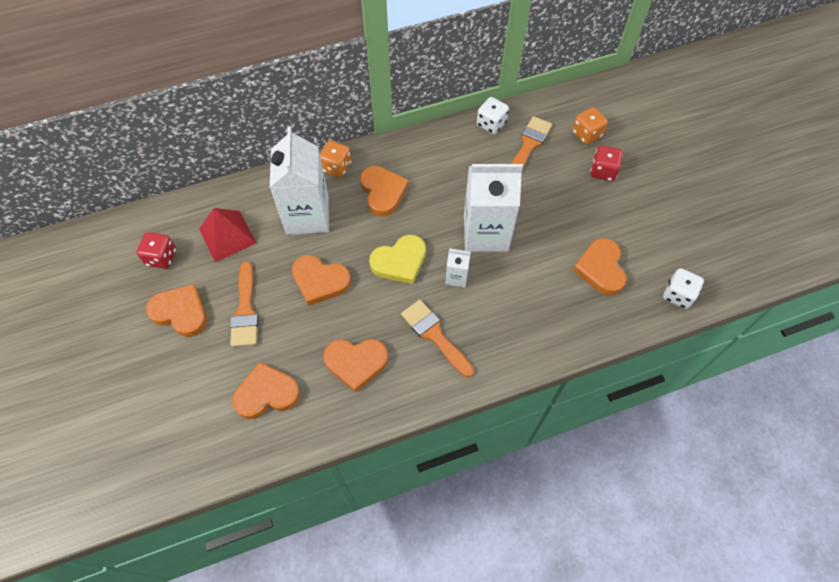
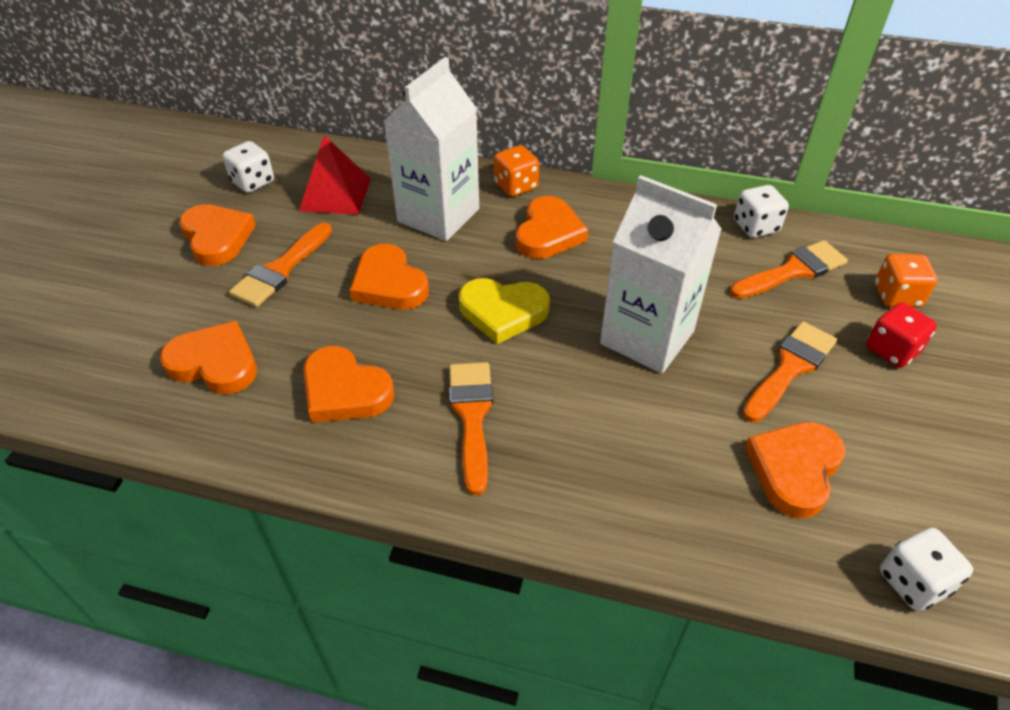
camera: 35 degrees right, 15 degrees down
(161, 257) = (253, 182): red dice -> white dice
(456, 277) = (562, 366): white carton -> none
(564, 210) = (790, 368): none -> orange brush

